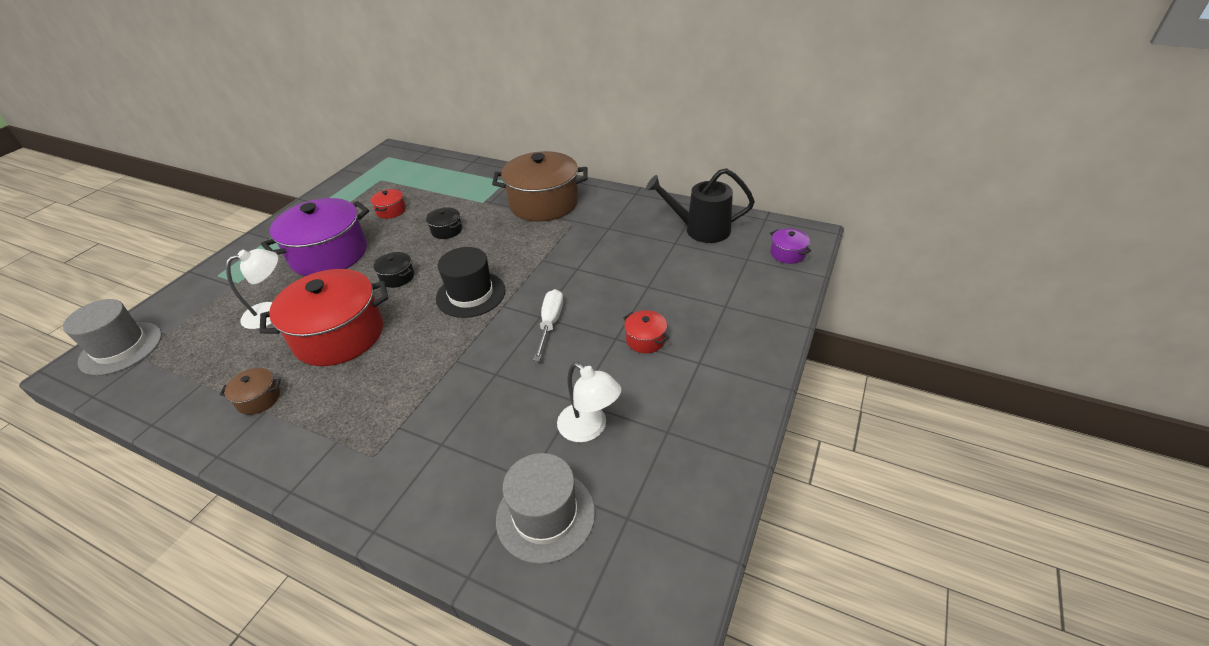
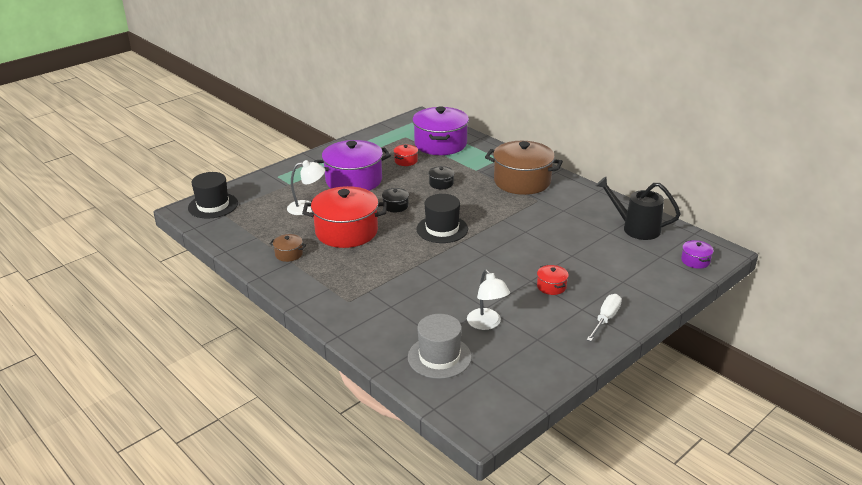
camera: 20 degrees right, 10 degrees down
(121, 348) = (213, 205): grey hat -> black hat
(427, 179) = (440, 144): none -> purple pot
(550, 323) = (489, 260): white screwdriver -> white screwdriver (605, 319)

